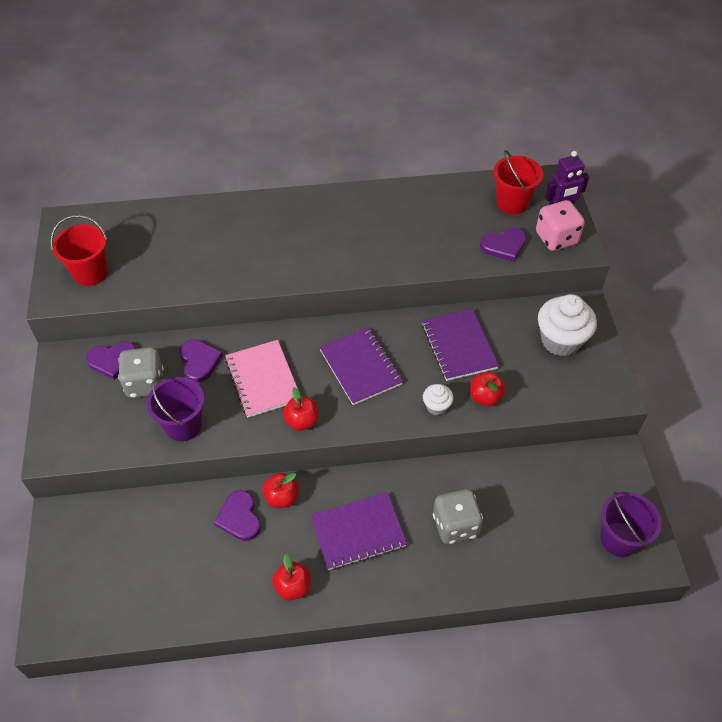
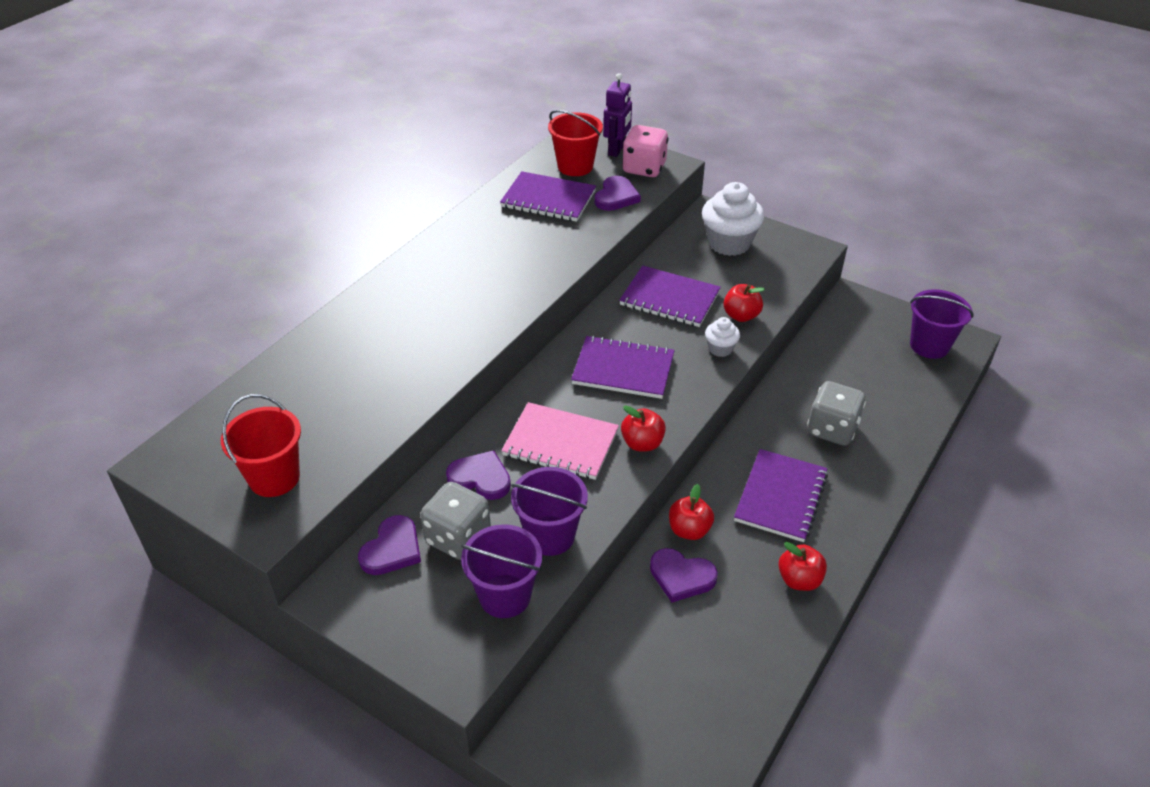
camera: 50 degrees left, 10 degrees down
(121, 435) = (505, 596): none -> purple bucket
(458, 214) = (548, 199): none -> purple notebook

